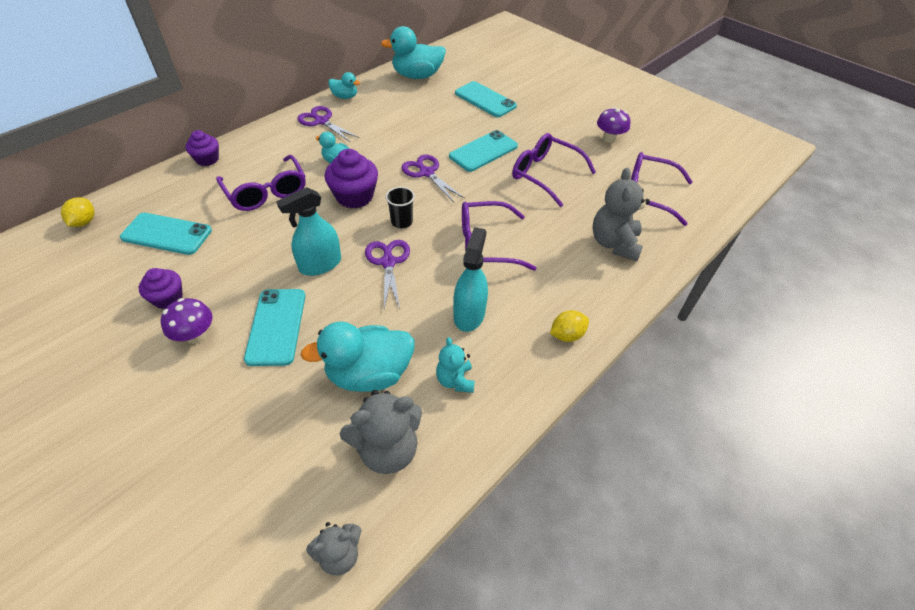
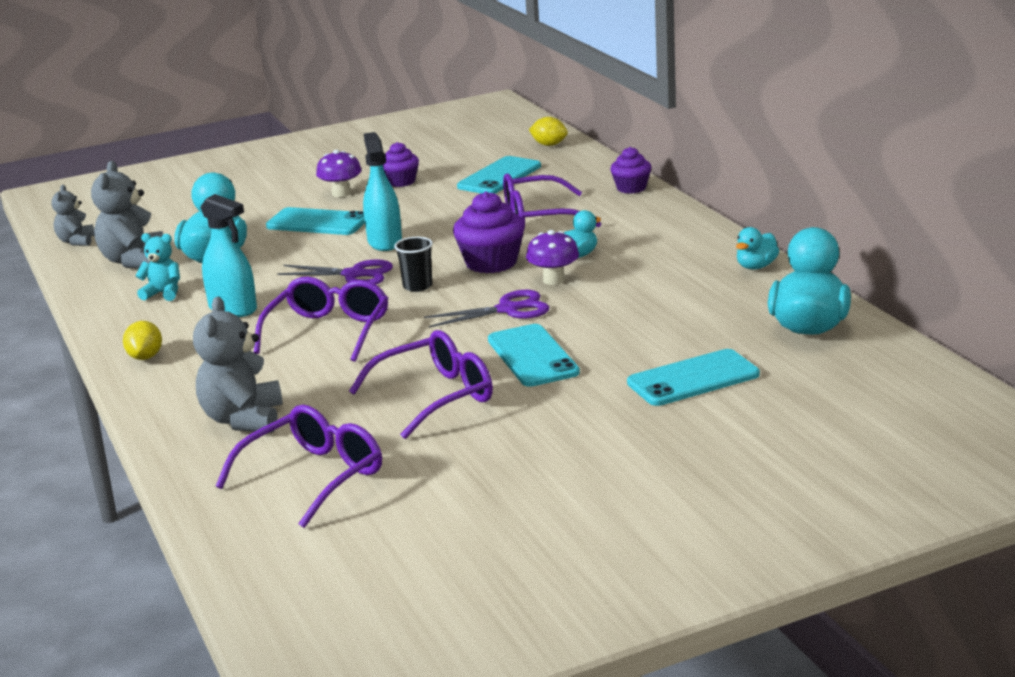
camera: 115 degrees right, 25 degrees down
(321, 121) = (689, 249): purple scissors -> none
(609, 139) = (491, 479): purple mushroom -> purple mushroom (554, 280)
(614, 243) = (243, 419): grey teddy bear -> grey teddy bear turned 120 degrees counterclockwise

